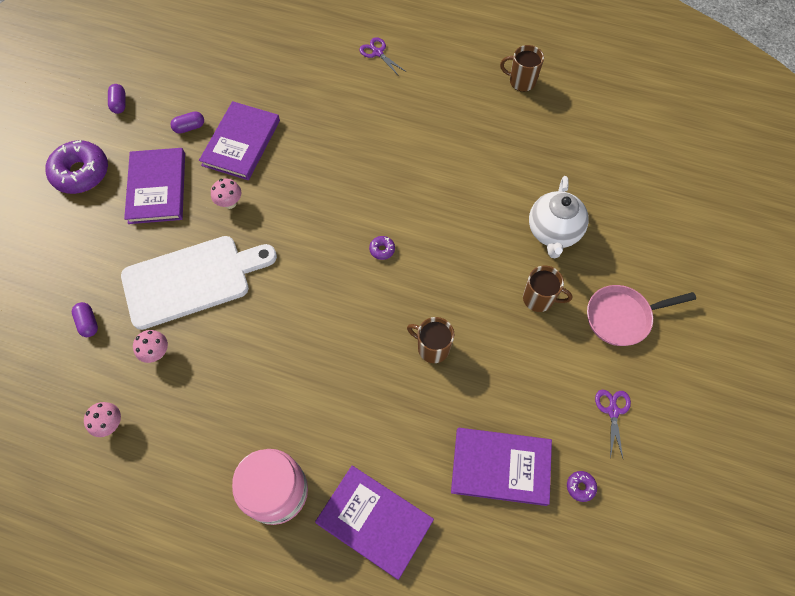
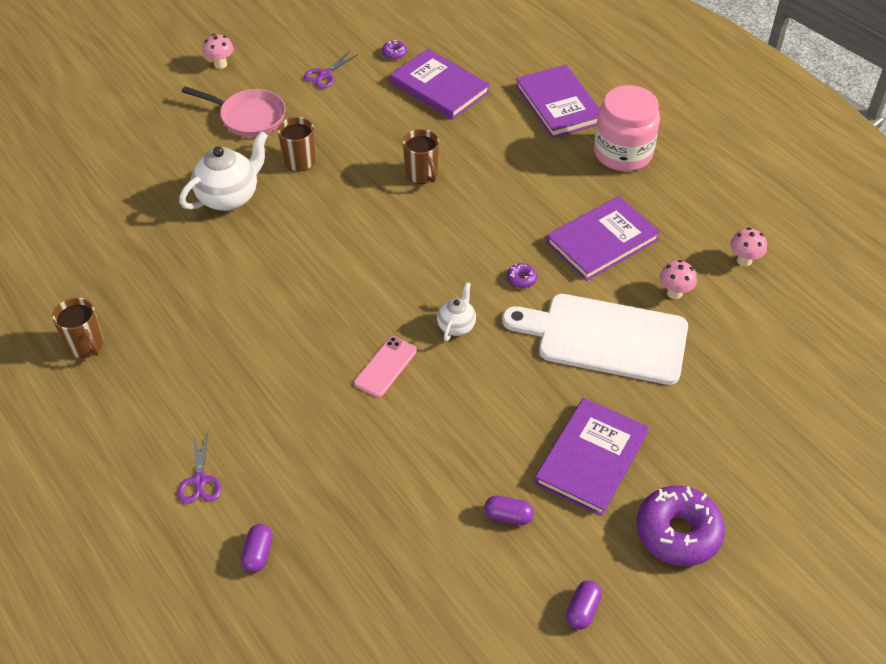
camera: 145 degrees left, 15 degrees down
(88, 323) = (734, 354): purple capsule -> purple capsule (258, 554)
(230, 203) = (517, 393): pink mushroom -> pink mushroom (220, 64)
(241, 143) = (458, 458): purple book -> purple book (602, 241)
(304, 227) = (456, 326): none -> white teapot
(329, 172) = (385, 367): none -> pink phone
(382, 249) = (397, 266): purple donut -> purple donut (521, 279)

